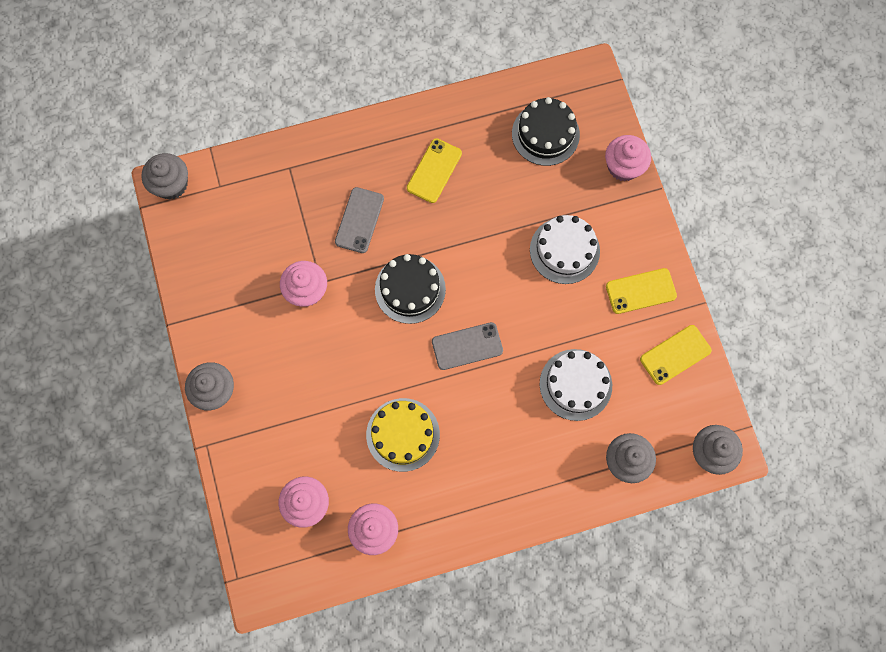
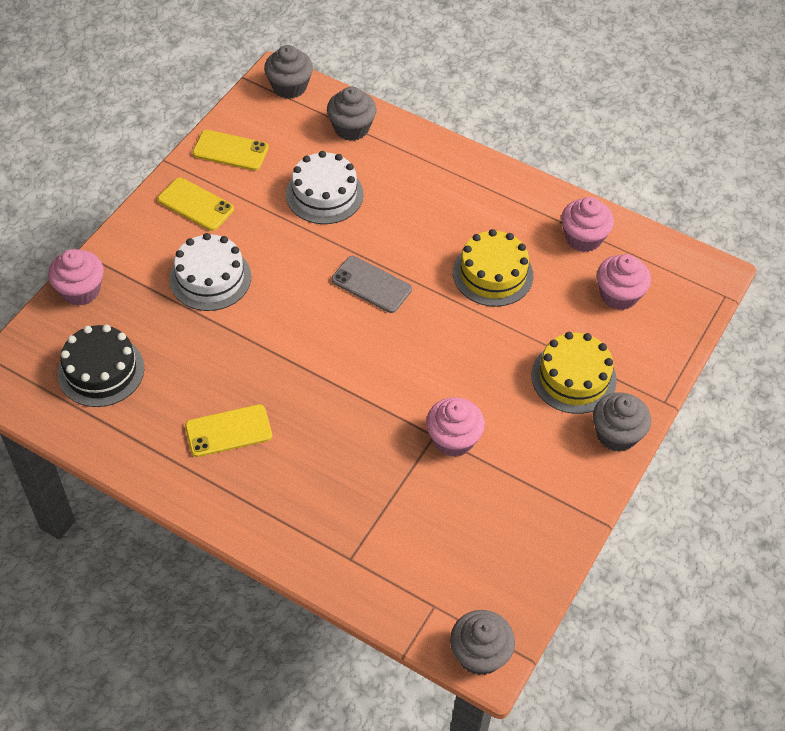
camera: 135 degrees left, 20 degrees down
(277, 406) = (573, 377): none -> yellow cake
(359, 220) = (342, 452): grey phone -> none
(410, 289) = (365, 361): black cake -> none

